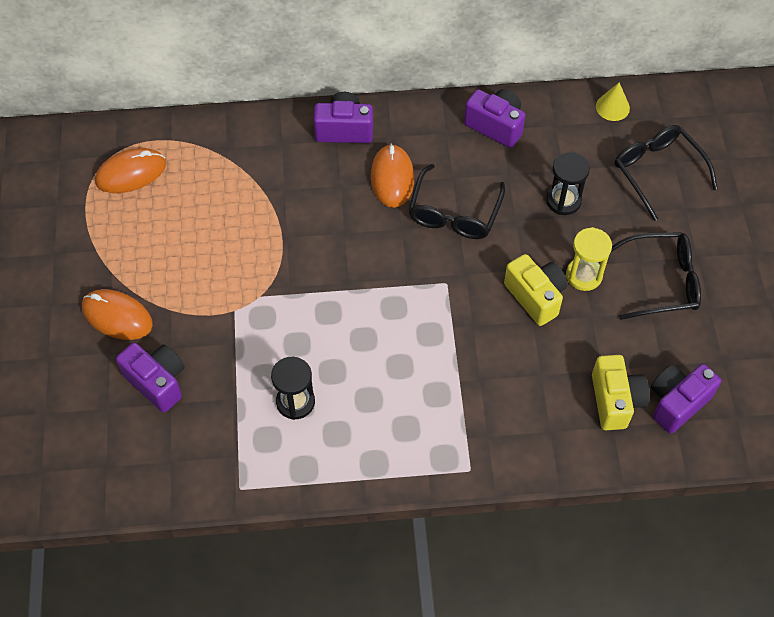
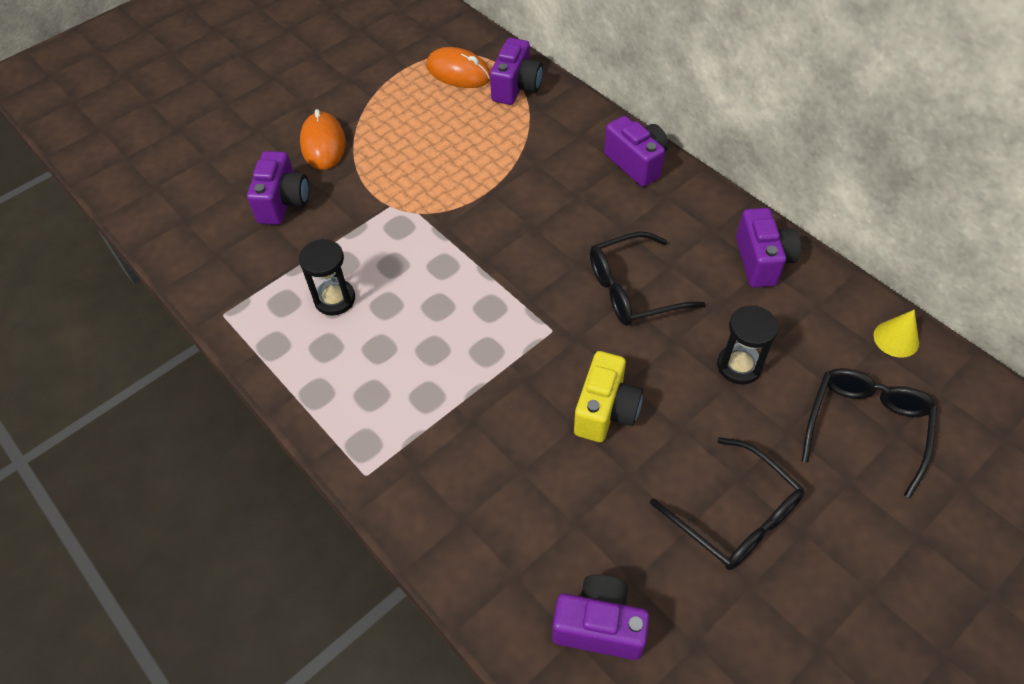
camera: 55 degrees right, 5 degrees down
(189, 147) = (516, 87): none -> purple camera
(392, 178) = (623, 224): orange mouse -> none
(584, 275) = (671, 437): yellow hourglass -> none
(615, 401) = (549, 560): yellow camera -> none

